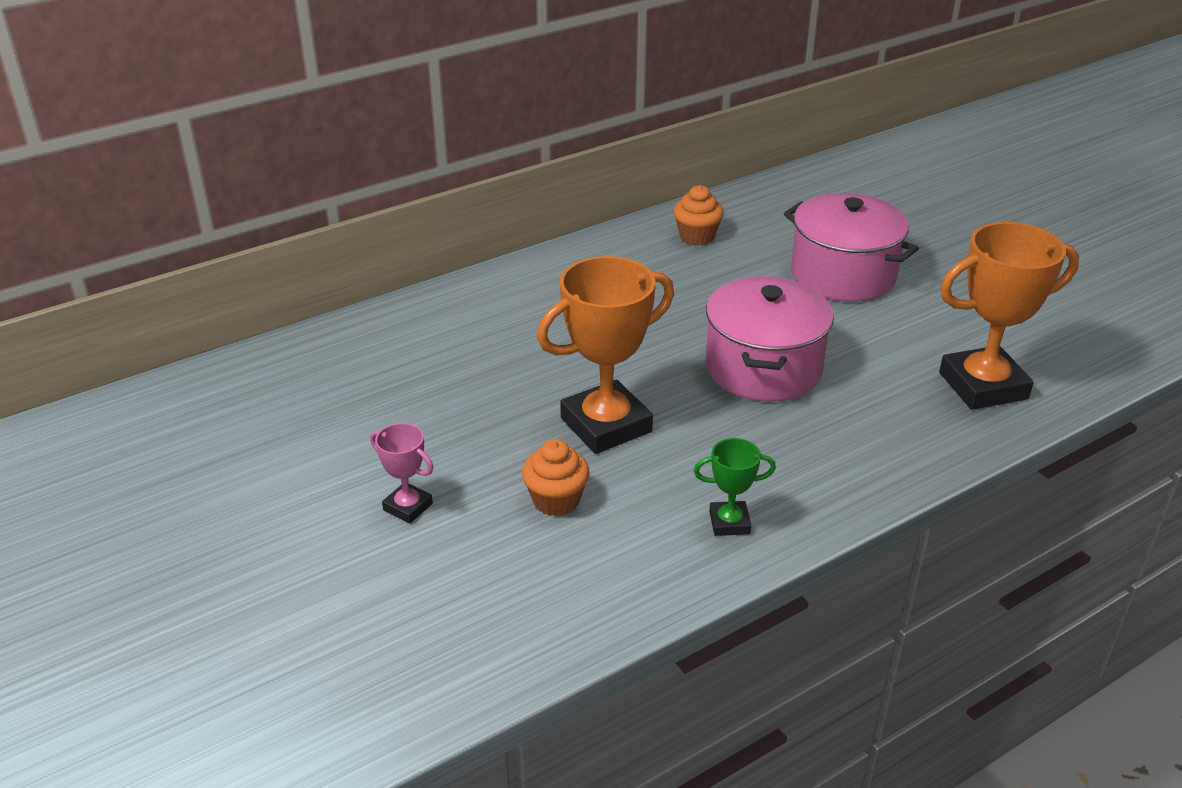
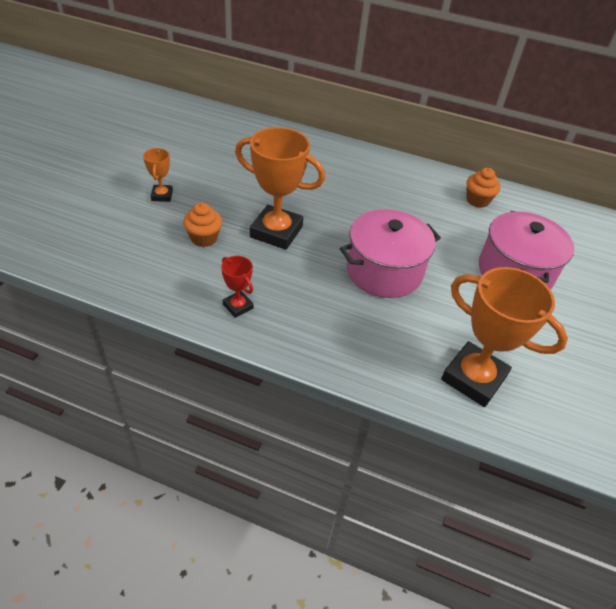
camera: 50 degrees right, 10 degrees up
(408, 507) = (162, 195): pink trophy -> orange trophy
(729, 522) = (238, 306): green trophy -> red trophy

